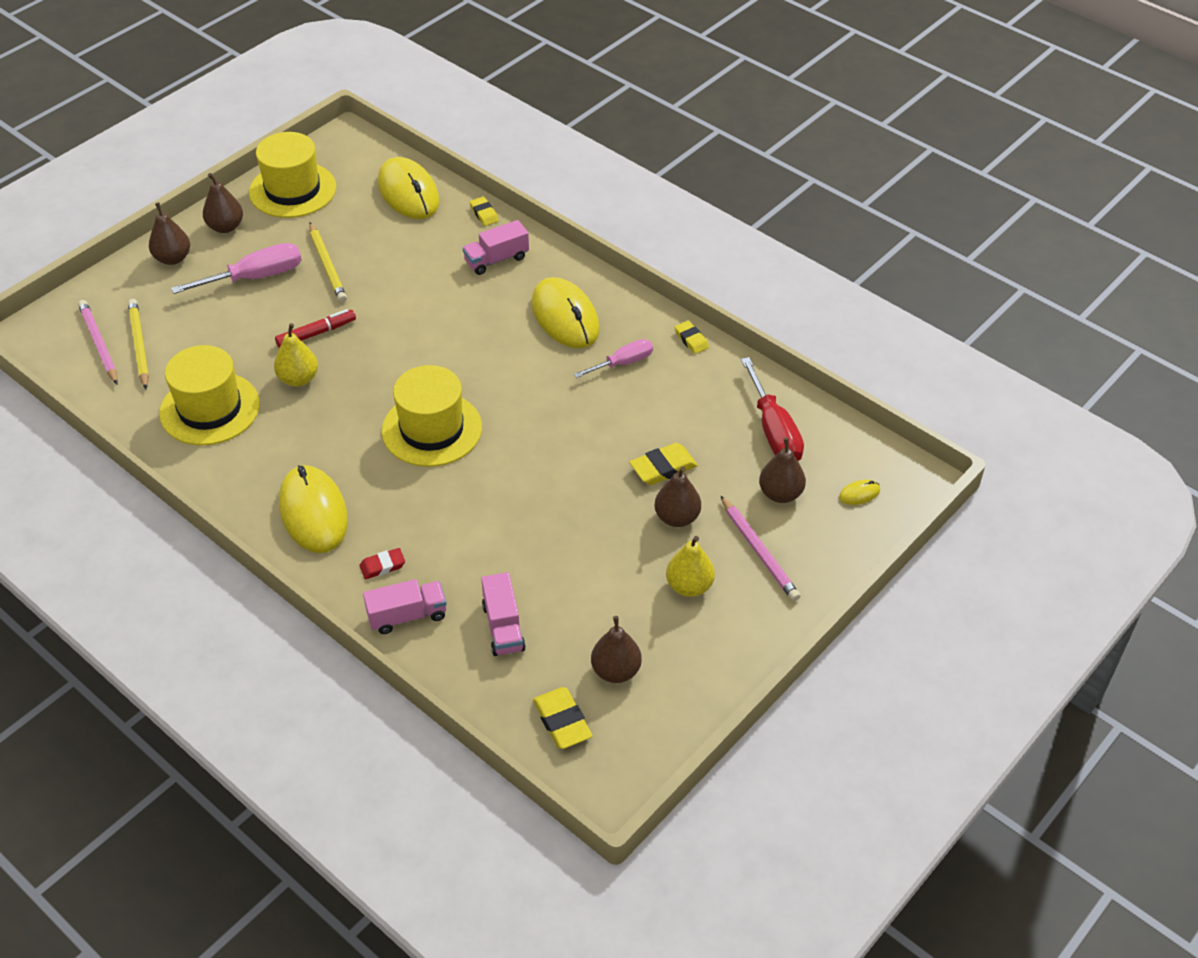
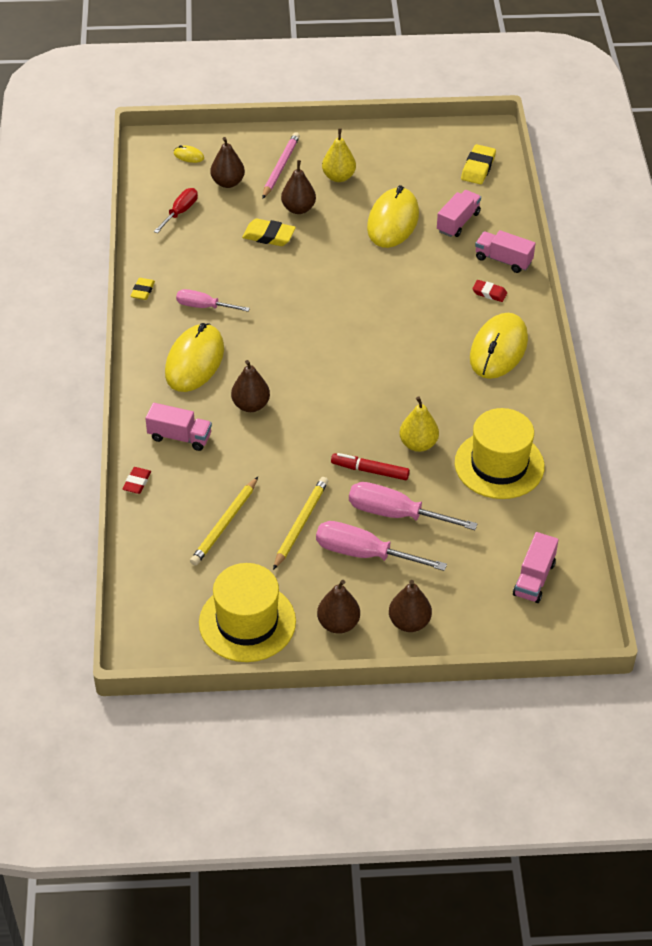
camera: 135 degrees left, 0 degrees up
(99, 344) = (534, 579): pink pencil -> pink truck
(139, 345) = (505, 555): yellow pencil -> yellow pencil (224, 524)
(260, 317) = (396, 514): none -> pink screwdriver
(408, 192) = (164, 546): yellow mouse -> yellow mouse (393, 221)
(432, 429) = (371, 349): yellow hat -> none
(484, 214) = (137, 482): yellow eraser -> red eraser
(616, 671) = (425, 169): brown pear -> brown pear (250, 405)
(773, 430) = (180, 212): red screwdriver -> red screwdriver, size x0.64

